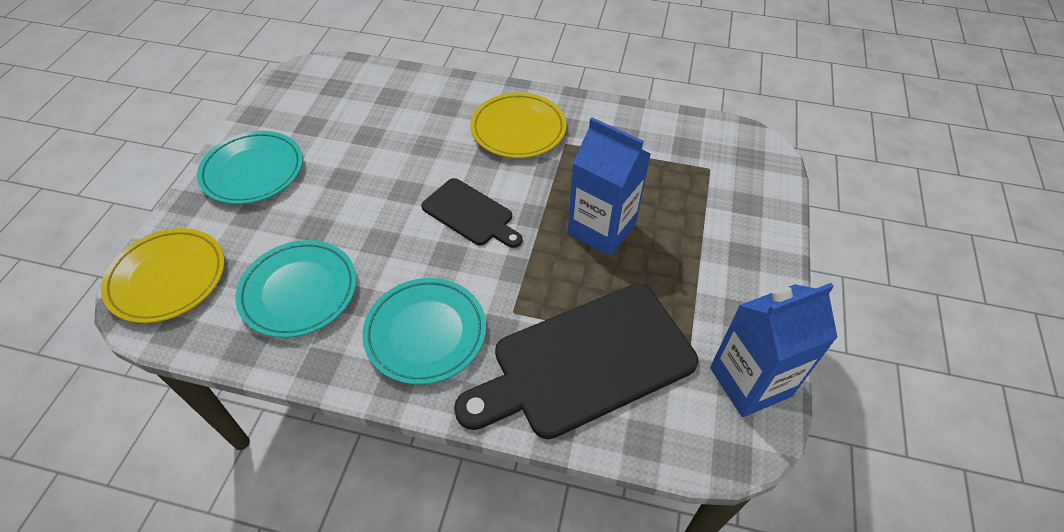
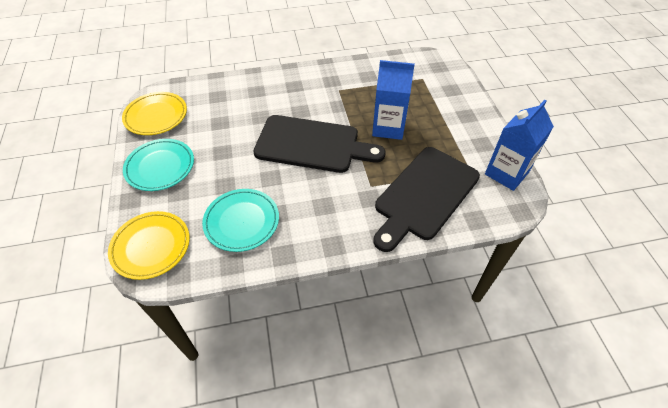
camera: 25 degrees left, 0 degrees up
(425, 333) = (331, 214): turquoise plate -> none
(470, 214) = (312, 145): black cutting board -> black cutting board, size x1.86
(518, 129) = (307, 91): yellow plate -> yellow plate (156, 116)

